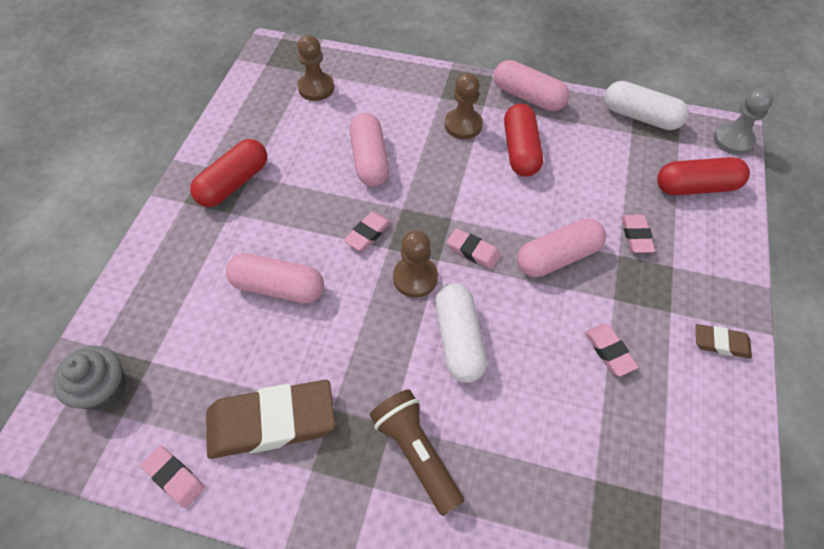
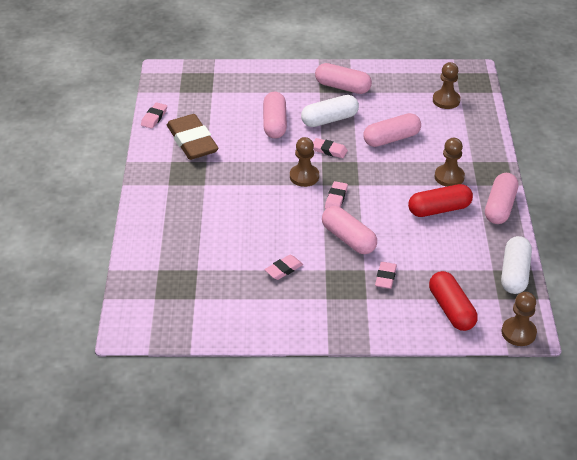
camera: 75 degrees right, 15 degrees down
(103, 388) = (192, 81): grey cupcake -> none
(234, 183) = (342, 87): red capsule -> pink capsule
(416, 453) = (191, 196): brown flashlight -> none
(459, 339) = (267, 202): white capsule -> white capsule (329, 120)
(636, 236) = (385, 277): pink eraser -> pink eraser turned 60 degrees counterclockwise
(721, 343) = (310, 324): brown eraser -> none
(733, 140) = (518, 333): grey pawn -> brown pawn

